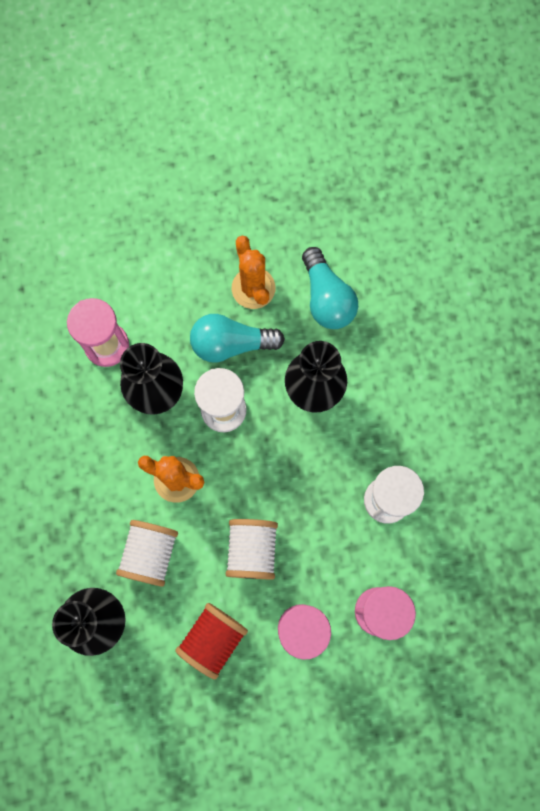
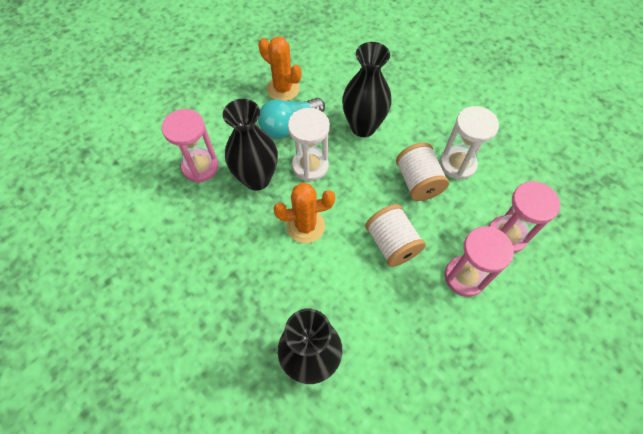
camera: 30 degrees left, 15 degrees down
(150, 554) = (318, 287): white spool -> white spool (418, 182)
(213, 639) = (407, 322): red spool -> none
(326, 298) = (334, 73): turquoise light bulb -> none

